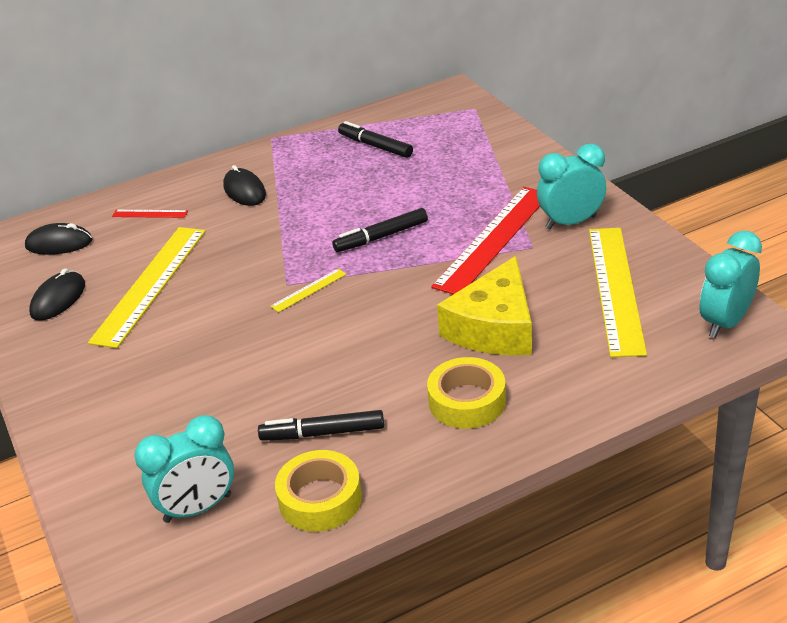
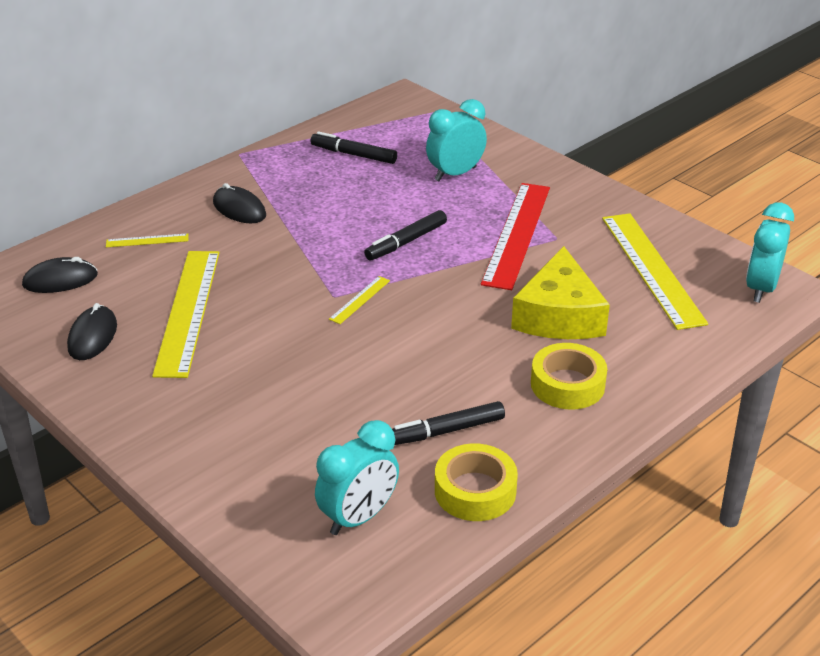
camera: 20 degrees left, 0 degrees up
(150, 214) = (147, 240): red ruler -> yellow ruler
(571, 222) = (581, 213): turquoise clock -> turquoise clock (455, 174)

